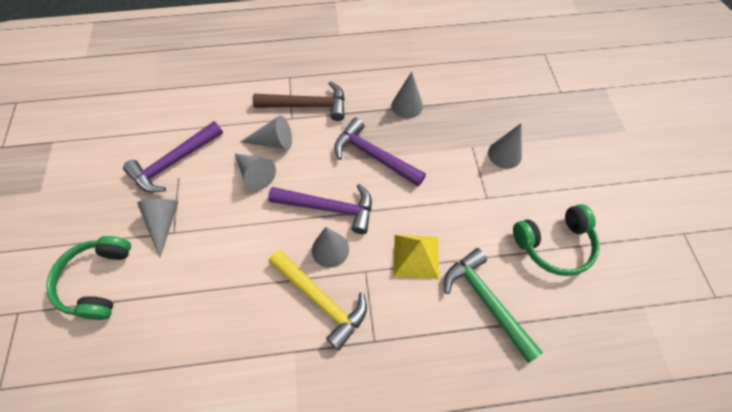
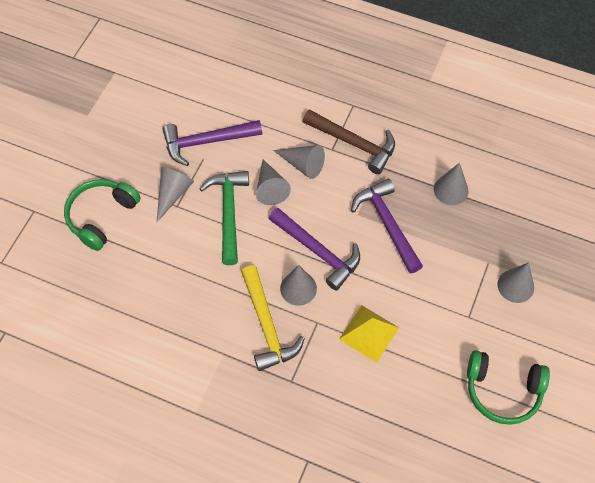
camera: 30 degrees right, 0 degrees up
(486, 301) = (406, 402): green hammer -> green hammer (228, 213)

